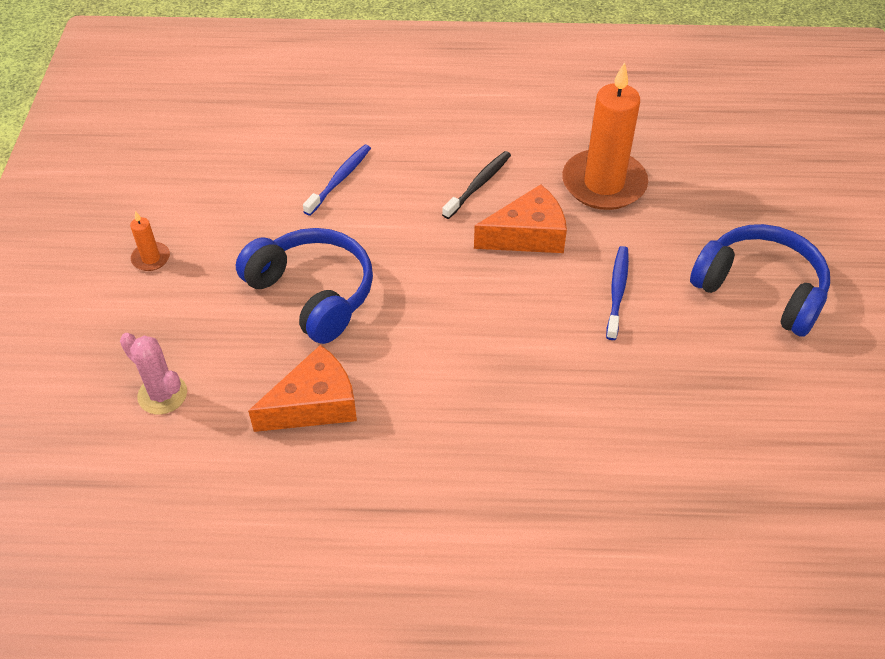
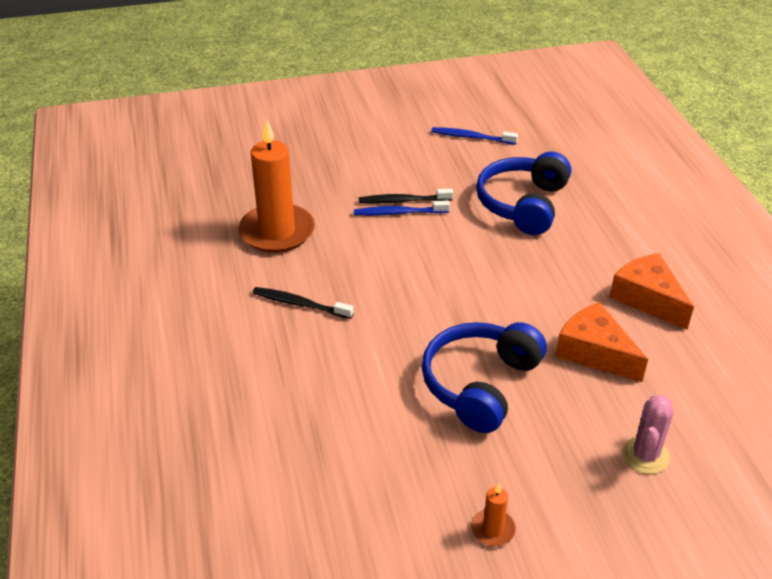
camera: 105 degrees left, 10 degrees down
(339, 180) = (322, 404): blue toothbrush -> blue toothbrush (472, 137)
(528, 235) = (355, 265): orange cheese -> orange cheese (648, 299)
(642, 301) = (403, 201): none -> black toothbrush
(760, 290) = (369, 152): blue headphones -> blue headphones (523, 204)

